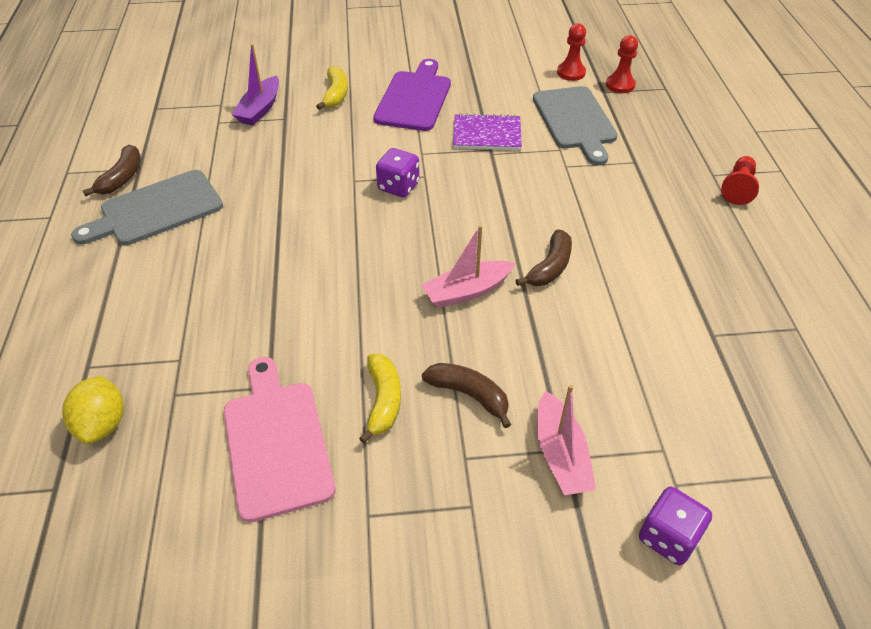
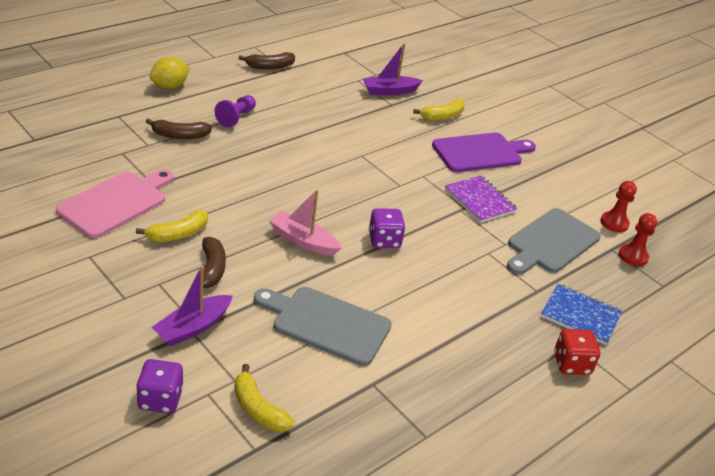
camera: 50 degrees right, 10 degrees down
(103, 424) = (84, 137): yellow lemon -> yellow lemon (169, 86)
(156, 210) = (255, 89): grey cutting board -> grey cutting board (326, 324)
(197, 251) = (236, 117): none -> purple pawn
(398, 186) = (376, 177): purple dice -> purple dice (384, 240)
(550, 267) = (364, 275): brown banana -> brown banana (180, 135)
(560, 454) = (193, 327): pink boat -> purple boat
(680, 152) = (580, 316): none -> blue notebook
(715, 447) = (258, 409): none -> yellow banana
(738, 188) = (571, 364): red pawn -> red dice

